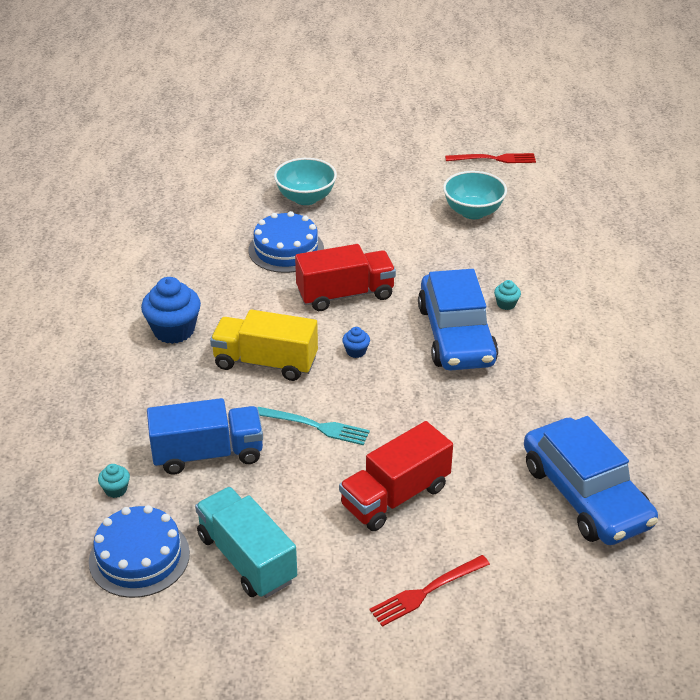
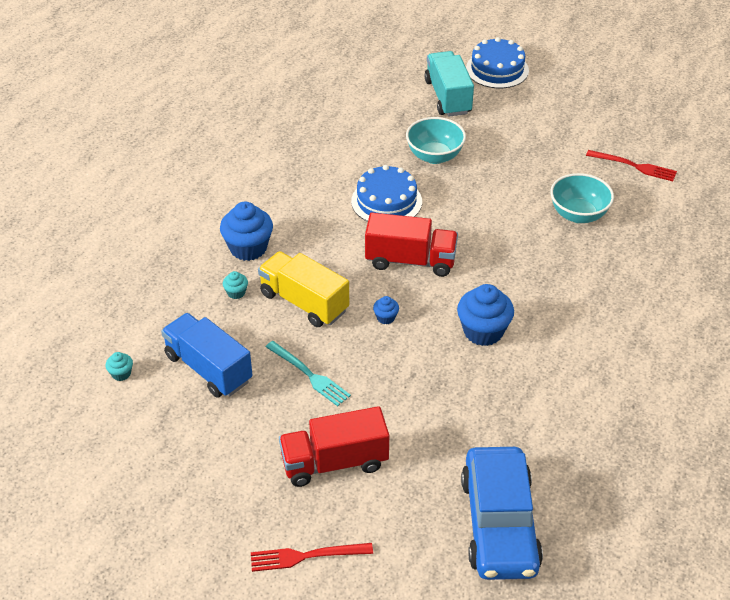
camera: 25 degrees right, 5 degrees up
(139, 557) = (105, 437): blue cake -> blue cake (497, 69)
(208, 454) = (208, 368): blue truck -> blue truck turned 150 degrees counterclockwise
(247, 558) = (183, 471): turquoise truck -> turquoise truck (448, 97)
(456, 335) = (483, 331): blue car -> blue cupcake
(506, 304) = (549, 316): turquoise cupcake -> turquoise cupcake (236, 293)

